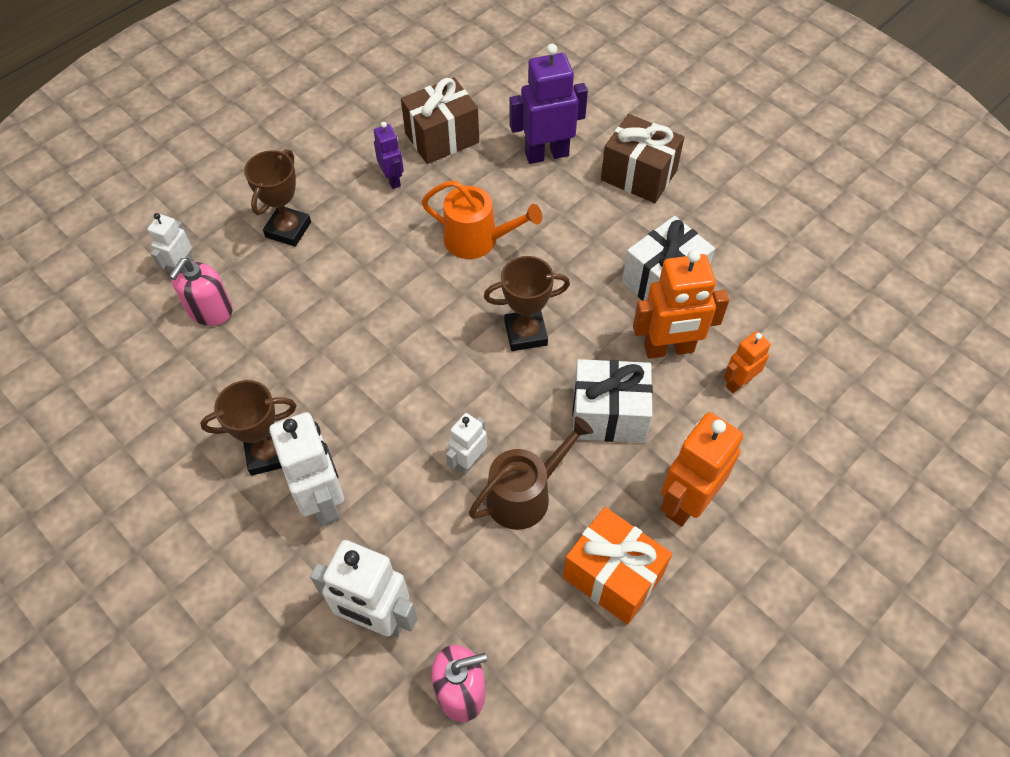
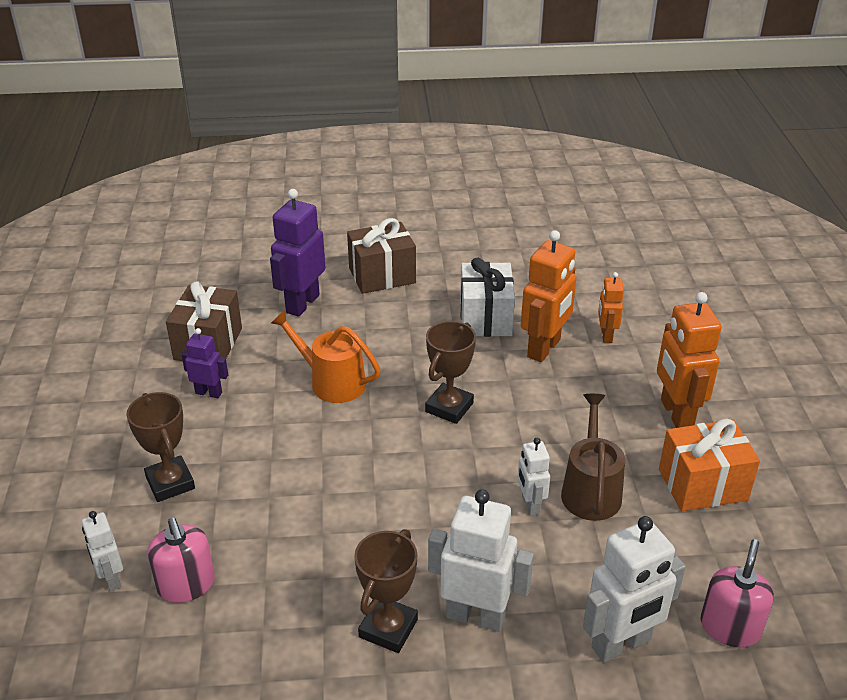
camera: 50 degrees left, 20 degrees down
(477, 240) = (332, 382): orange watering can -> orange watering can turned 120 degrees counterclockwise
(608, 415) = (567, 408): white gift -> none

